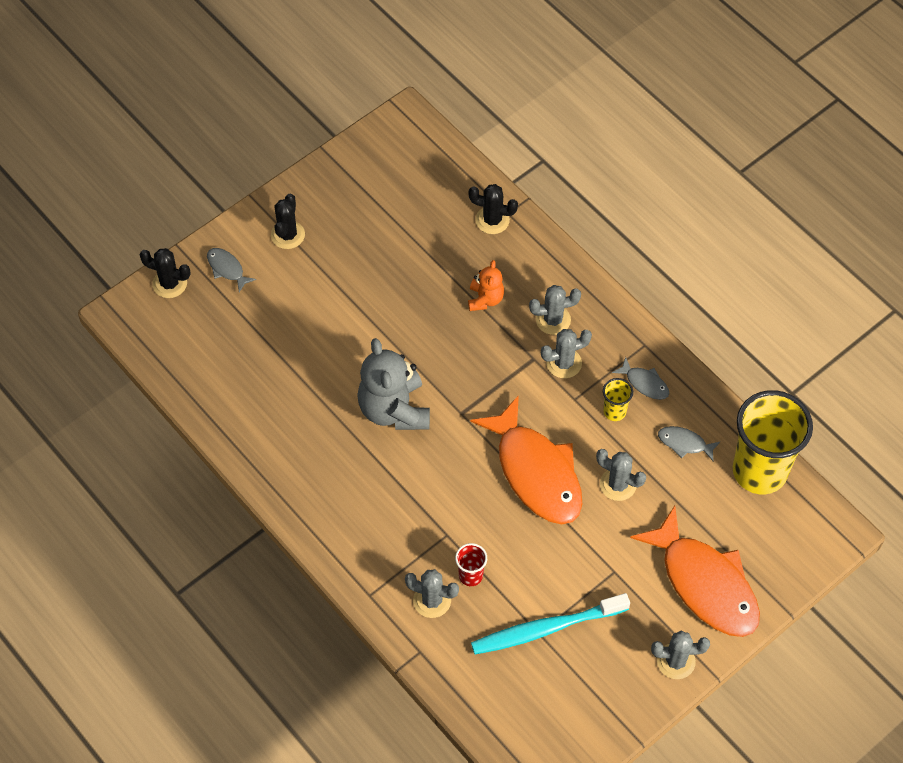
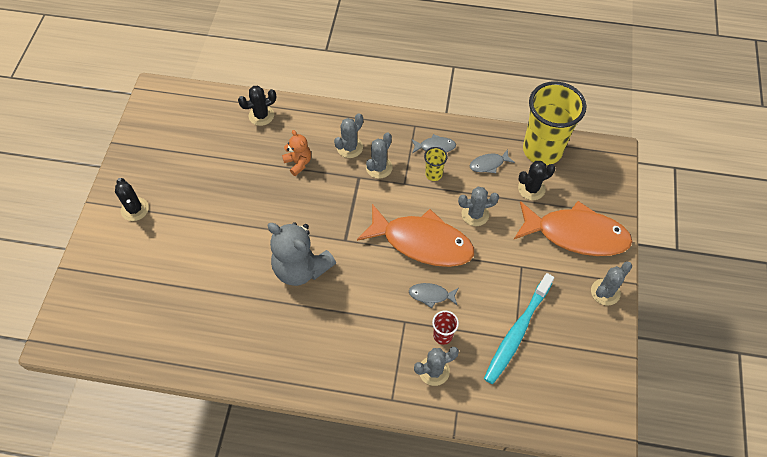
camera: 40 degrees left, 0 degrees up
(169, 283) = (75, 296): black cactus -> black cactus (531, 189)
(227, 269) = (109, 258): grey fish -> grey fish (431, 295)

